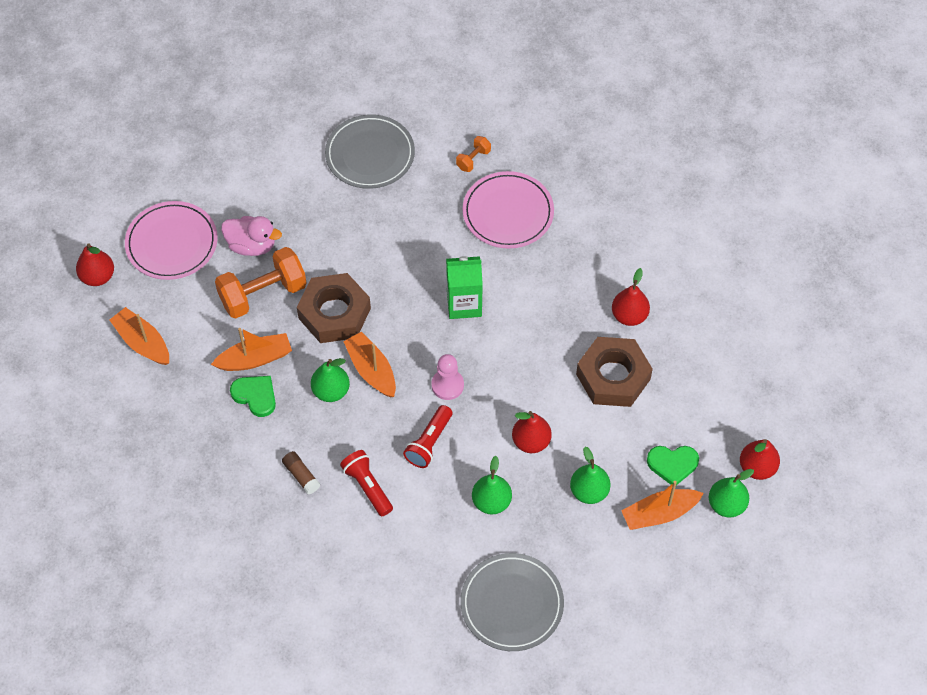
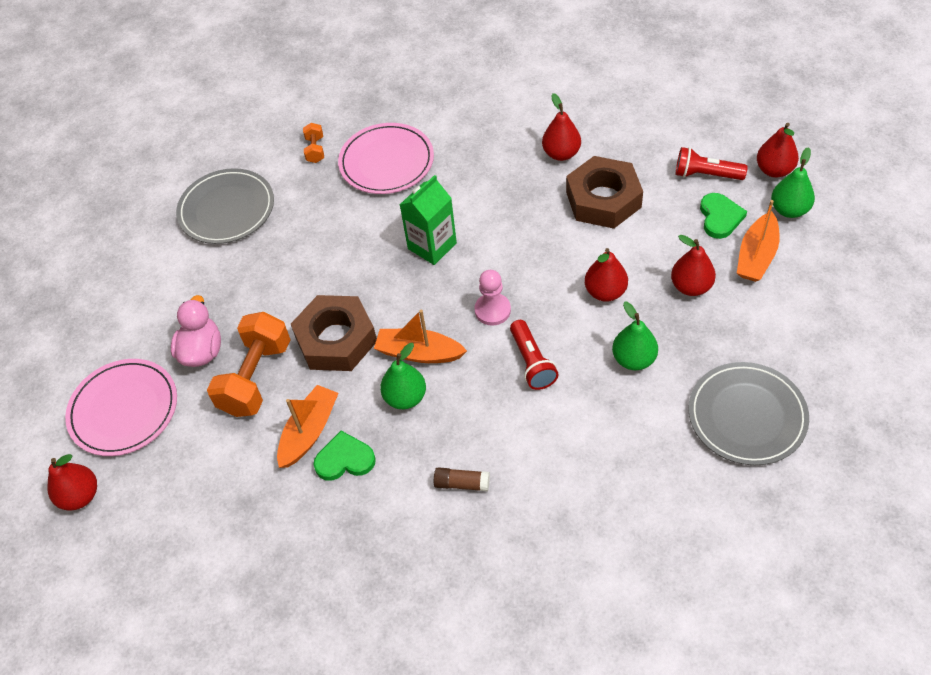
camera: 40 degrees left, 5 degrees down
(142, 342) = (188, 511): orange boat -> none
(252, 245) = (202, 351): pink duck -> pink duck turned 60 degrees counterclockwise
(367, 487) = (526, 439): red flashlight -> red flashlight (706, 174)
(589, 491) = (691, 286): green pear -> red pear
(672, 464) = (720, 217): green heart -> green heart turned 45 degrees counterclockwise

